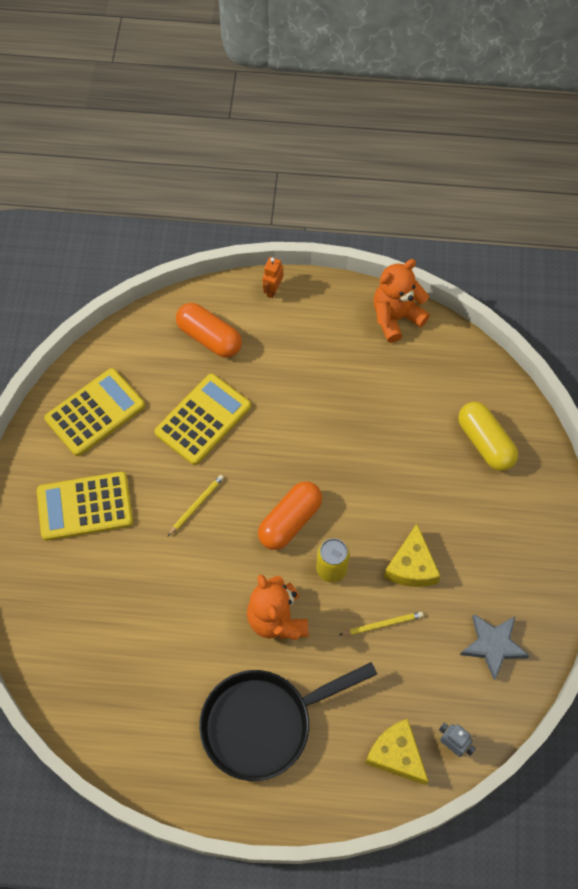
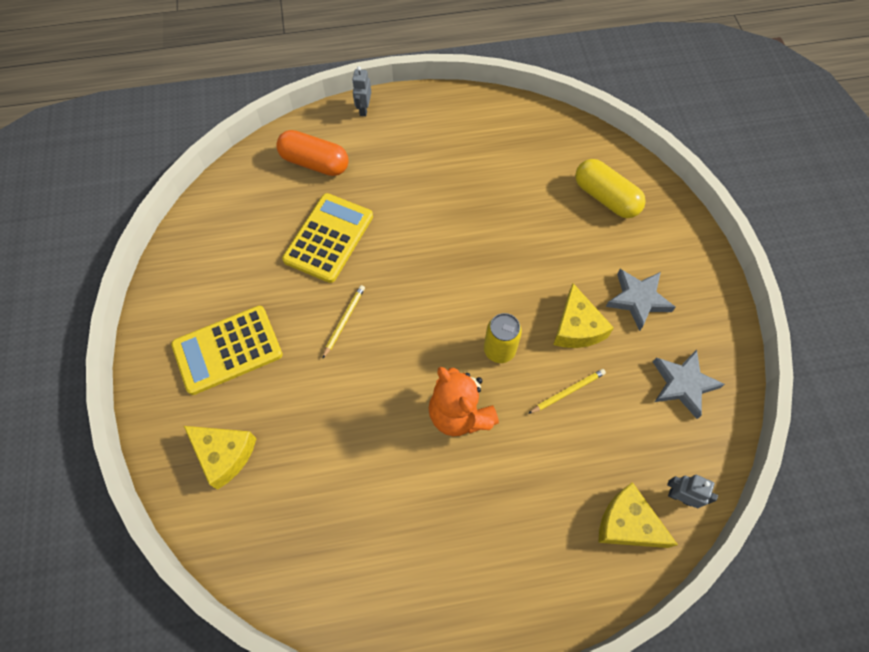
camera: 15 degrees left, 0 degrees up
(61, 601) = (224, 454): none -> yellow cheese
(95, 412) = (217, 256): yellow calculator -> none
(263, 723) = (478, 528): black pan -> none
(273, 290) = (364, 109): orange robot -> grey robot
(290, 521) = (443, 313): orange capsule -> none
(396, 317) = (486, 109): orange teddy bear -> none
(480, 554) = (638, 300): none -> grey star

